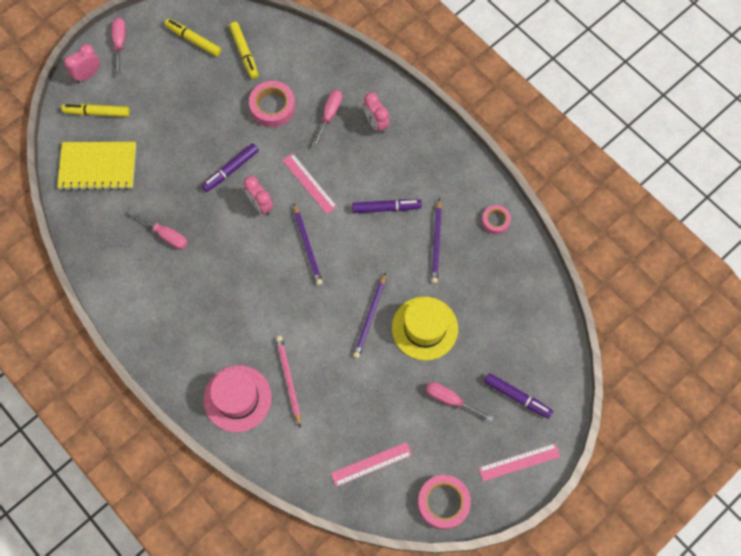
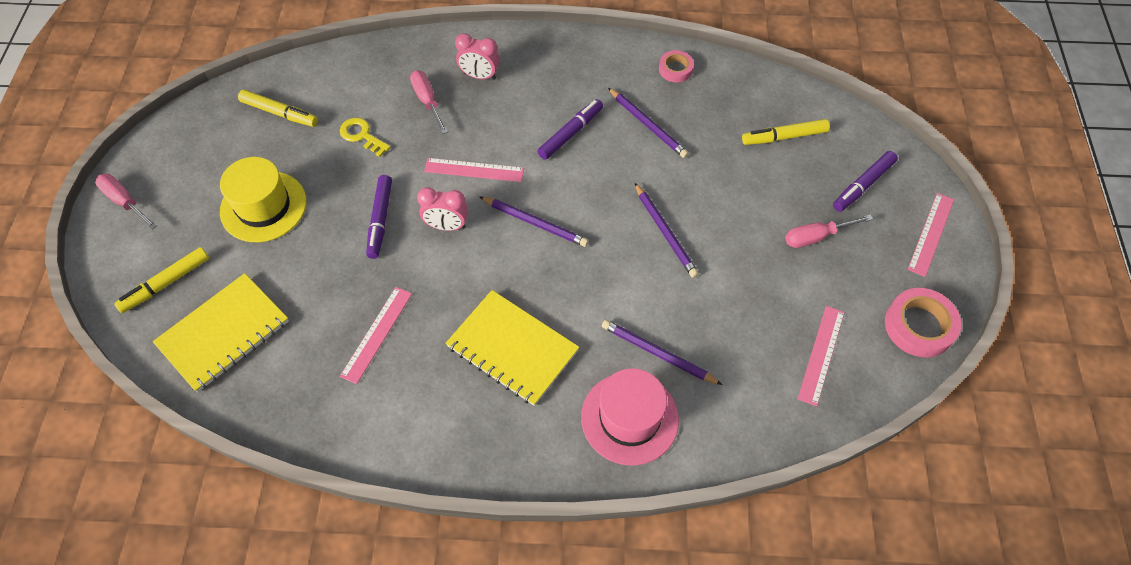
camera: 45 degrees left, 10 degrees down
(88, 74) = (115, 257): pink clock -> none
(166, 235) = (376, 334): pink screwdriver -> pink ruler
(193, 40) = (210, 140): yellow marker -> yellow marker (784, 137)
(221, 306) = (512, 348): none -> yellow notebook
(272, 107) = (361, 135): pink tape -> yellow key
(288, 380) = (658, 354): pink pencil -> purple pencil
(424, 328) = (723, 199): yellow hat -> yellow hat (263, 206)
(517, 397) = (863, 185): purple marker -> purple marker turned 150 degrees clockwise

